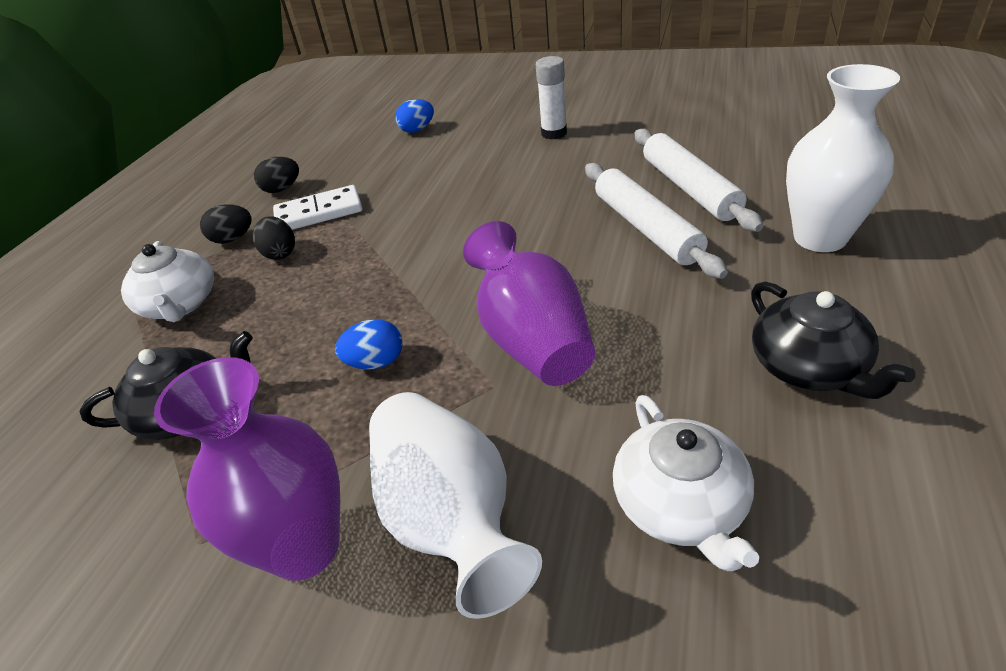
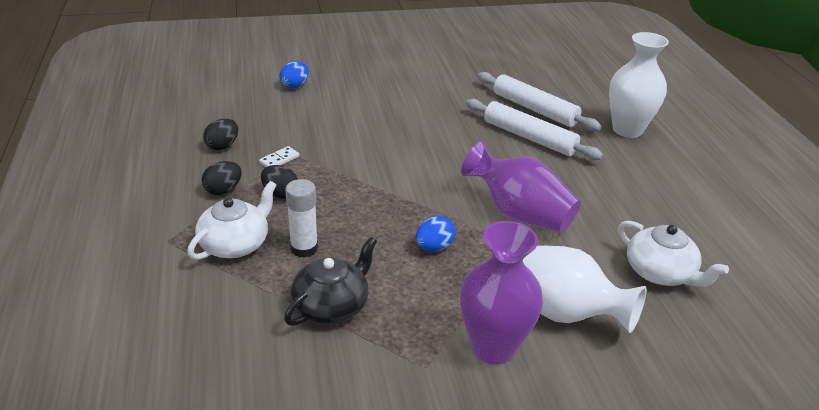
camera: 35 degrees left, 5 degrees down
(180, 304) = (235, 244): white teapot -> white teapot turned 90 degrees counterclockwise
(319, 212) = (279, 159): white domino -> white domino, size x0.53
(554, 133) = (410, 79): white glue stick -> white glue stick (304, 248)
(808, 367) = (669, 197): black teapot -> none

